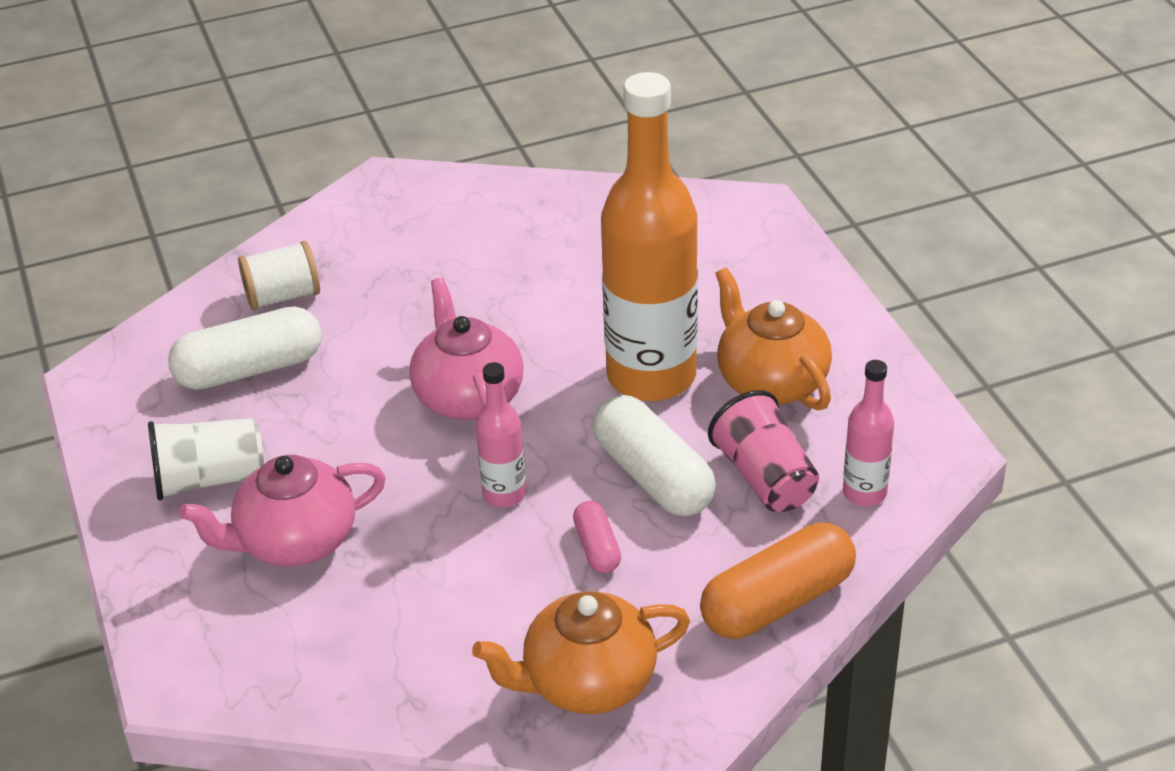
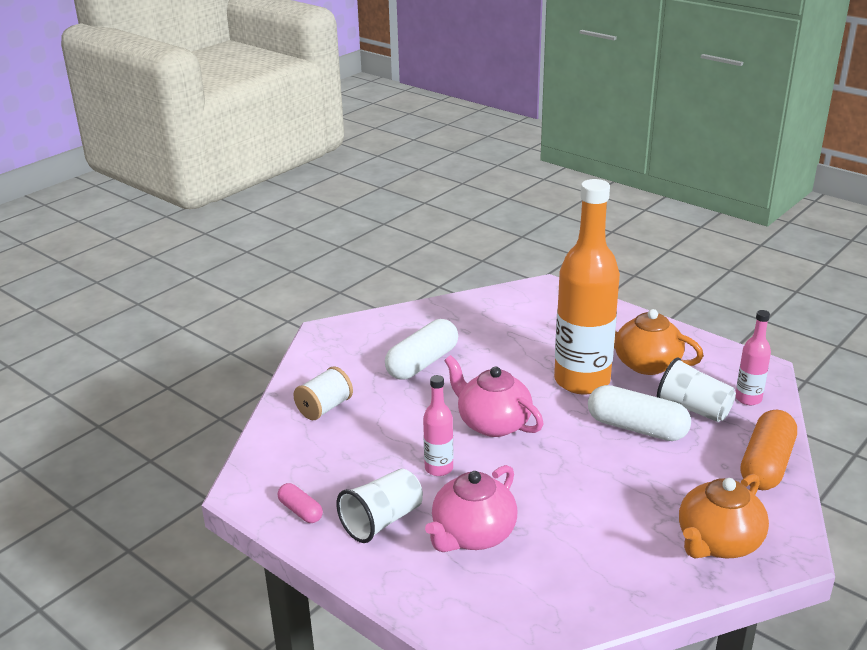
camera: 30 degrees left, 10 degrees down
(250, 369) = (344, 453): white capsule -> white capsule (422, 363)
(504, 494) = (567, 465): pink bottle -> pink bottle (439, 468)
(597, 548) = (647, 473): pink capsule -> pink capsule (300, 511)
(765, 478) = (693, 409): pink cup -> white cup

